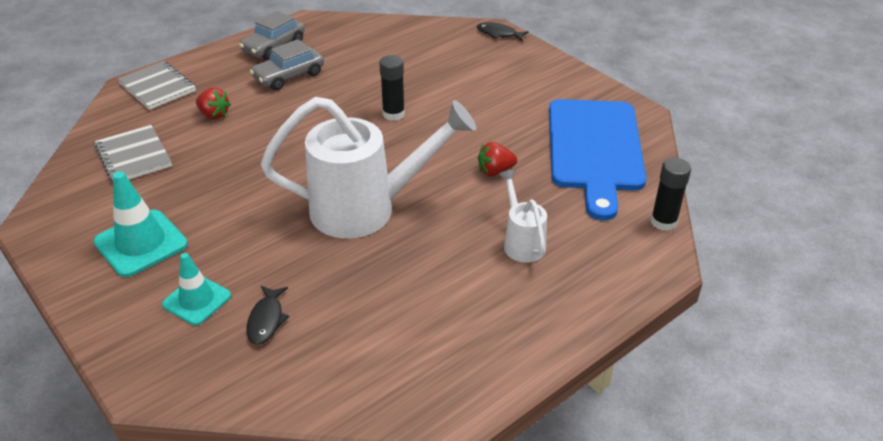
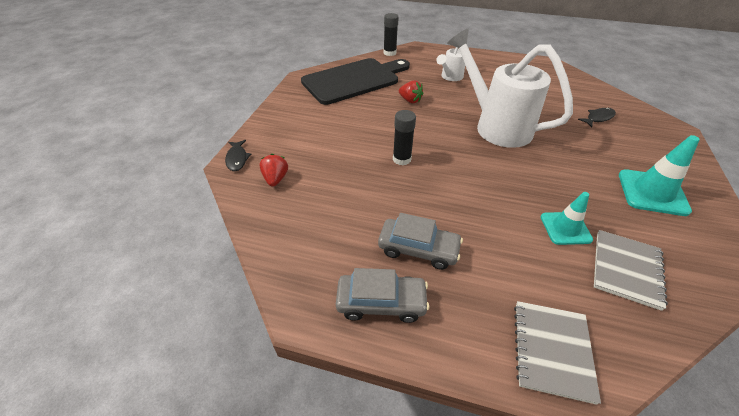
camera: 125 degrees left, 5 degrees up
(197, 300) = (630, 144): turquoise traffic cone -> turquoise traffic cone (565, 228)
(214, 115) = (523, 259): red strawberry -> red strawberry (276, 179)
(595, 149) = (354, 80): blue cutting board -> black cutting board

